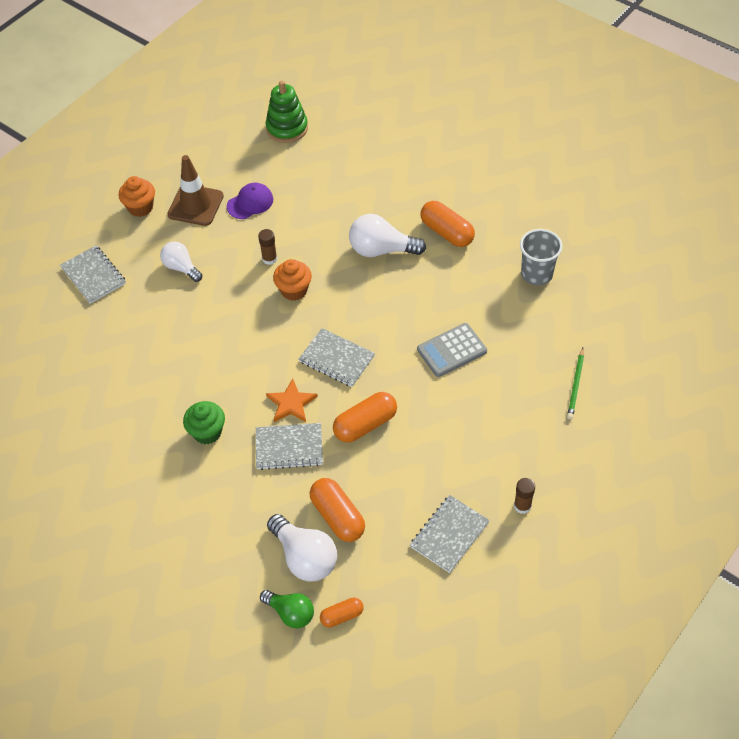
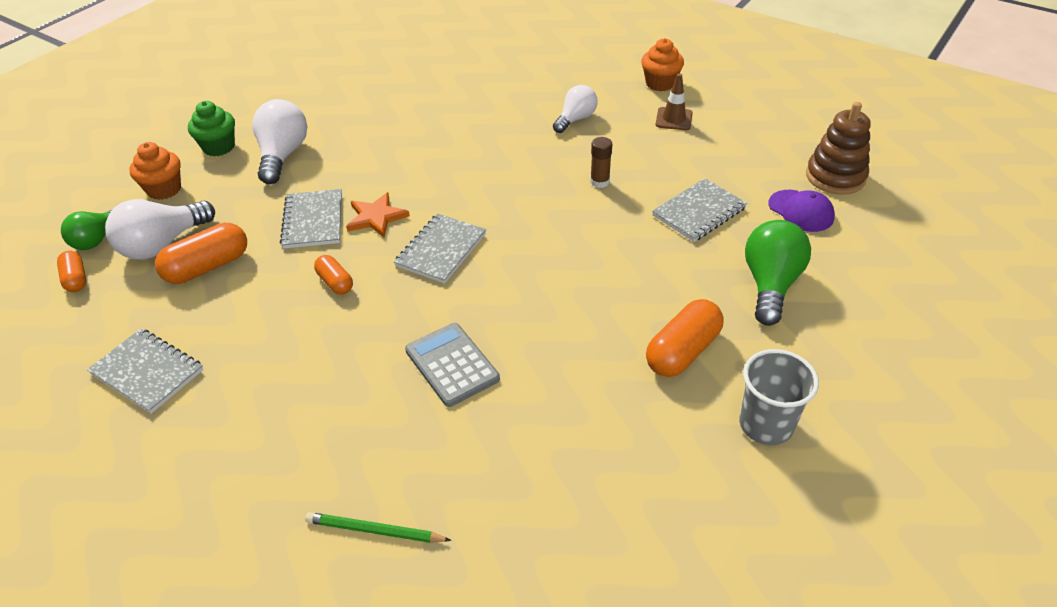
camera: 85 degrees right, 10 degrees down
(93, 276) = (557, 67): grey notebook -> grey notebook (699, 212)
(195, 205) = (674, 119): brown traffic cone -> brown traffic cone, size x0.61
(207, 432) = (345, 160): green cupcake -> green cupcake (219, 147)
(250, 203) = (689, 158): purple cap -> purple cap (801, 211)
(287, 128) = (835, 177): green stacking toy -> brown stacking toy
(294, 290) = (550, 205): orange cupcake -> orange cupcake (164, 189)
(365, 425) = (335, 282): orange capsule -> orange capsule, size x0.58
(381, 250) = (633, 280): white light bulb -> white light bulb (282, 155)
(392, 182) = (770, 284): none -> green light bulb
(522, 506) = (166, 454): brown glue stick -> none
(536, 274) = (613, 474): grey cup -> grey cup (766, 425)

